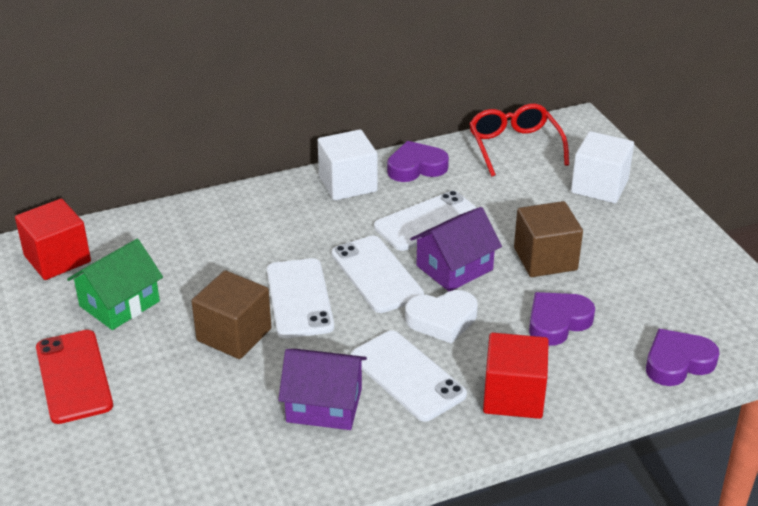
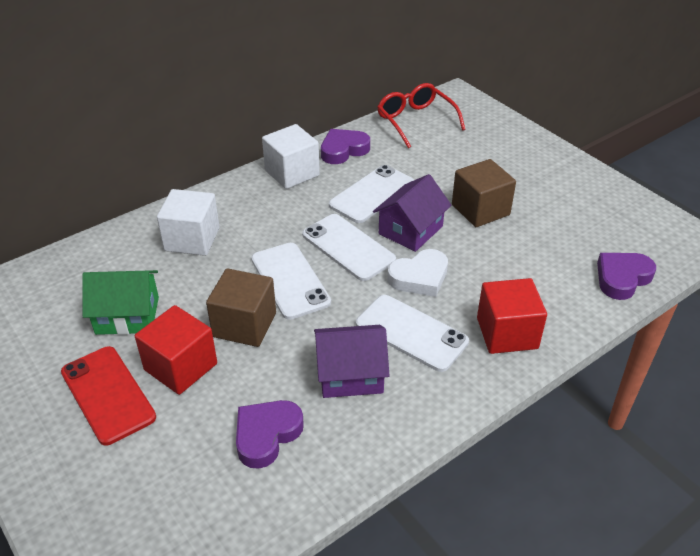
camera: 15 degrees left, 5 degrees up
(57, 259) = (53, 283): red cube -> red cube (181, 367)
(119, 303) = (127, 315): green house -> green house turned 60 degrees clockwise
(557, 322) = (514, 262): purple heart -> purple heart (266, 435)
(599, 186) = (496, 143): white cube -> white cube (192, 239)

